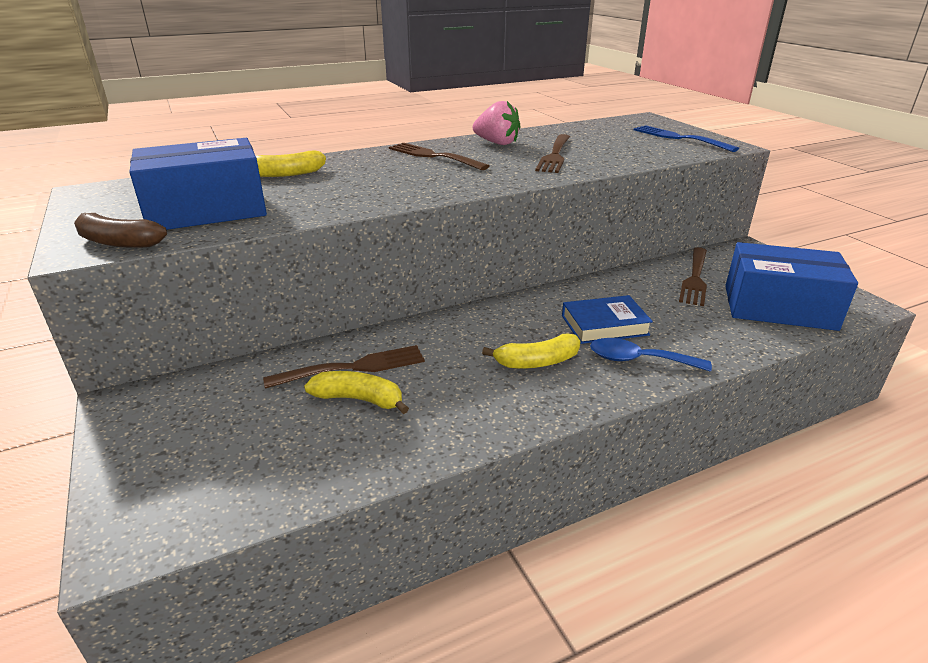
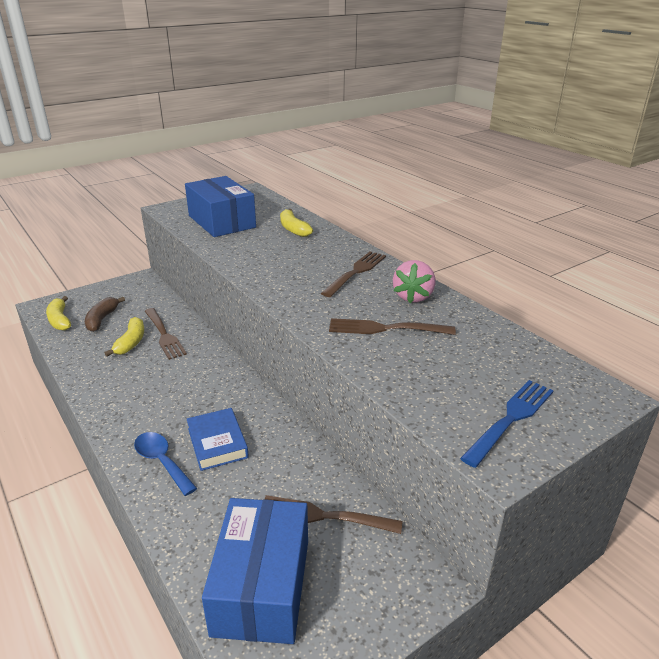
camera: 80 degrees right, 0 degrees up
(118, 242) = (176, 213): brown banana -> brown banana (102, 319)
(537, 362) = (164, 407): yellow banana -> yellow banana (60, 320)
(638, 360) = (162, 461): blue spoon -> blue spoon turned 45 degrees counterclockwise

